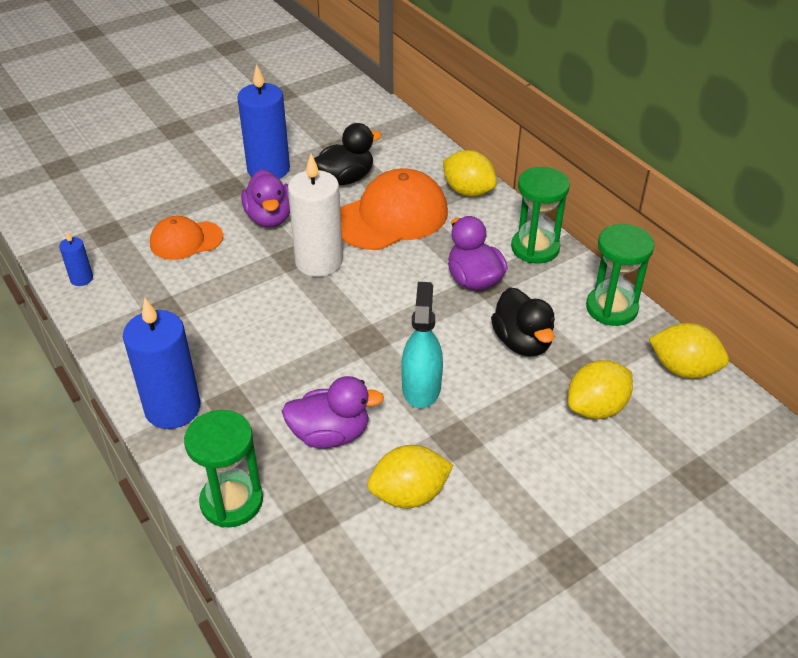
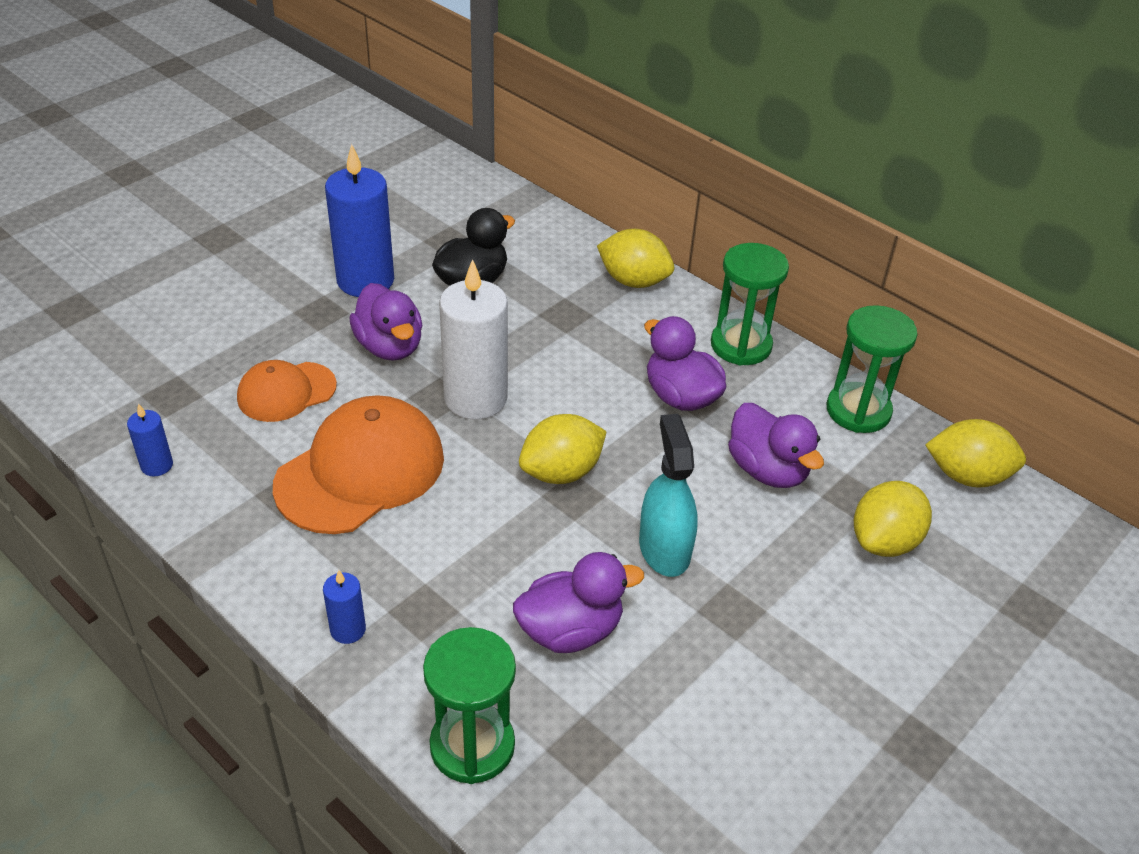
camera: 15 degrees left, 0 degrees up
(172, 408) = (348, 629): blue candle -> blue candle, size x0.46
(391, 216) = (548, 326): orange cap -> orange cap (360, 471)
(409, 494) = (698, 694): yellow lemon -> yellow lemon (561, 472)
(522, 342) = (767, 470): black duck -> purple duck

